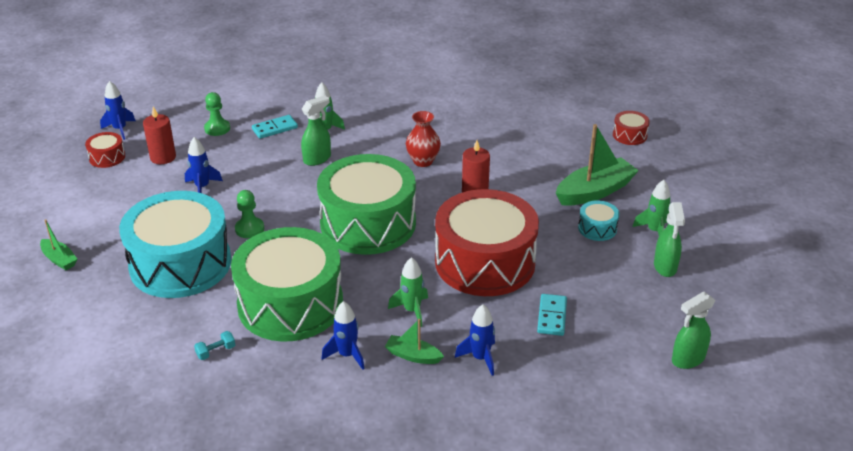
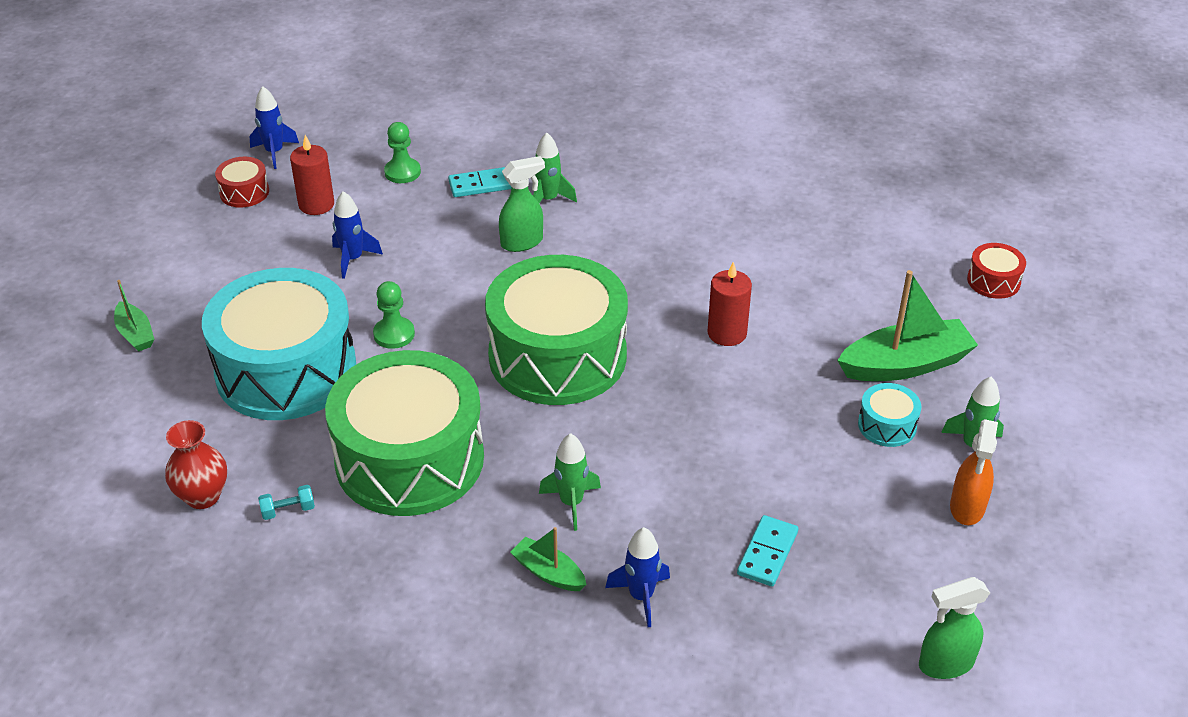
camera: 15 degrees right, 5 degrees up
(347, 355) = (459, 552): blue rocket -> none
(423, 161) = (669, 271): red vase -> red vase (203, 496)
(485, 262) = (701, 448): red drum -> none
(665, 267) = (967, 508): green spray bottle -> orange spray bottle

